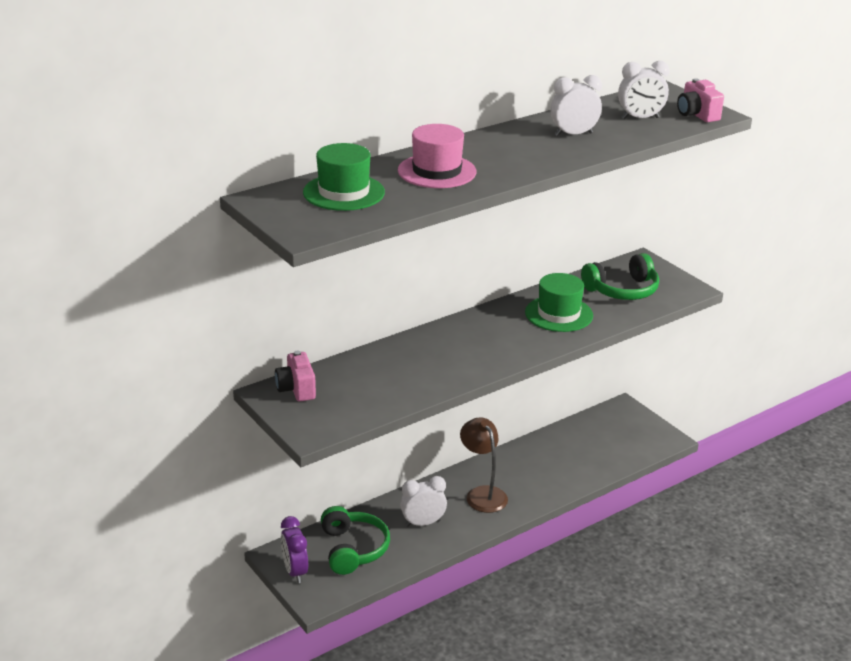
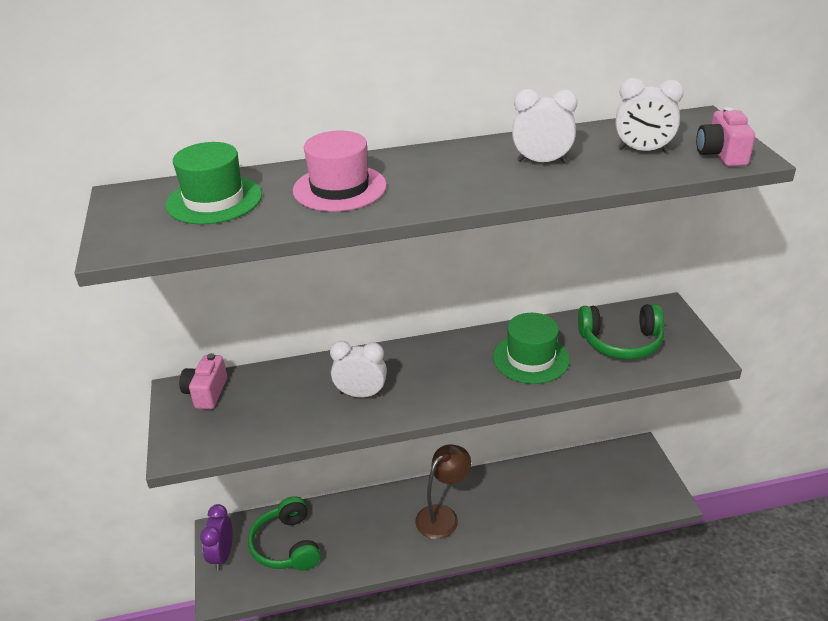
camera: 25 degrees right, 5 degrees up
(353, 549) = (287, 545): green headphones -> green headphones turned 150 degrees clockwise
(423, 523) = (367, 534): white clock -> white clock (361, 394)
(482, 494) = (443, 516): brown lamp -> brown lamp turned 45 degrees clockwise

